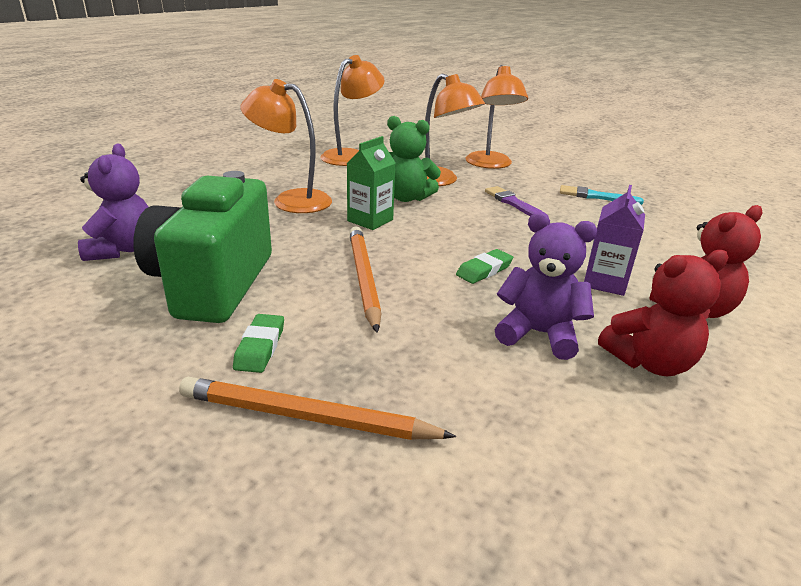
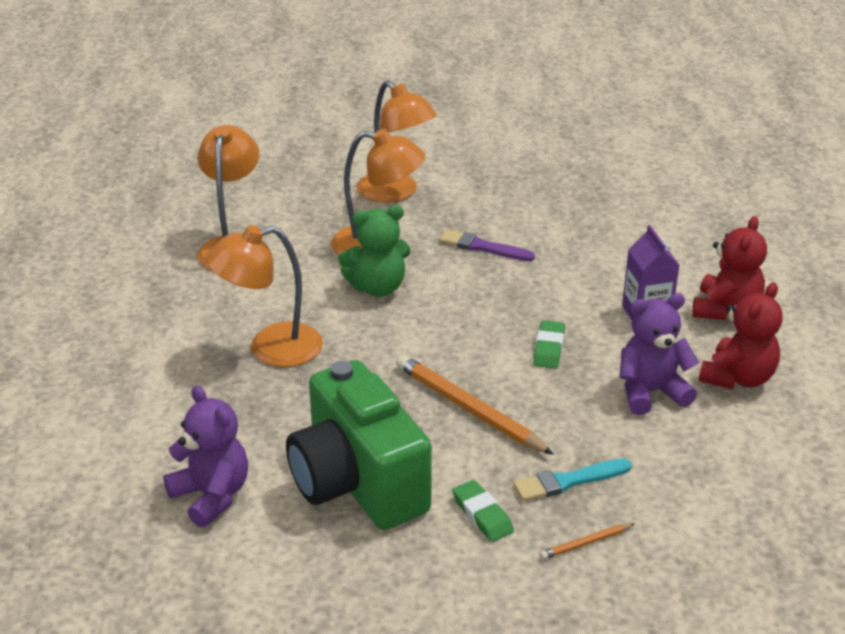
camera: 35 degrees left, 5 degrees up
(307, 417) = (585, 543): orange pencil -> orange pencil, size x0.46
(370, 220) = (384, 337): green carton -> none
(596, 196) = (542, 200): turquoise brush -> turquoise brush (568, 481)

